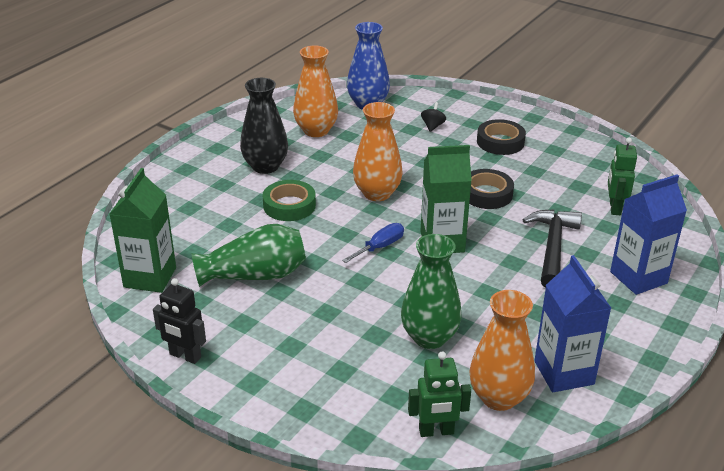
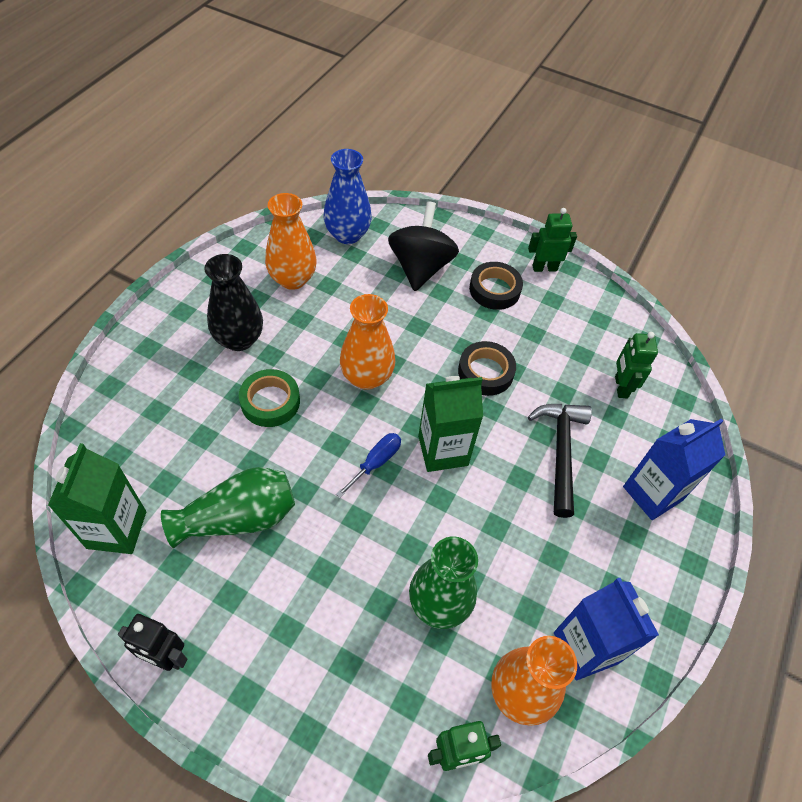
camera: 10 degrees left, 20 degrees up
(432, 126) = (420, 267): black spinning top -> black spinning top, size x2.47
(549, 129) = (544, 268): none -> green robot

